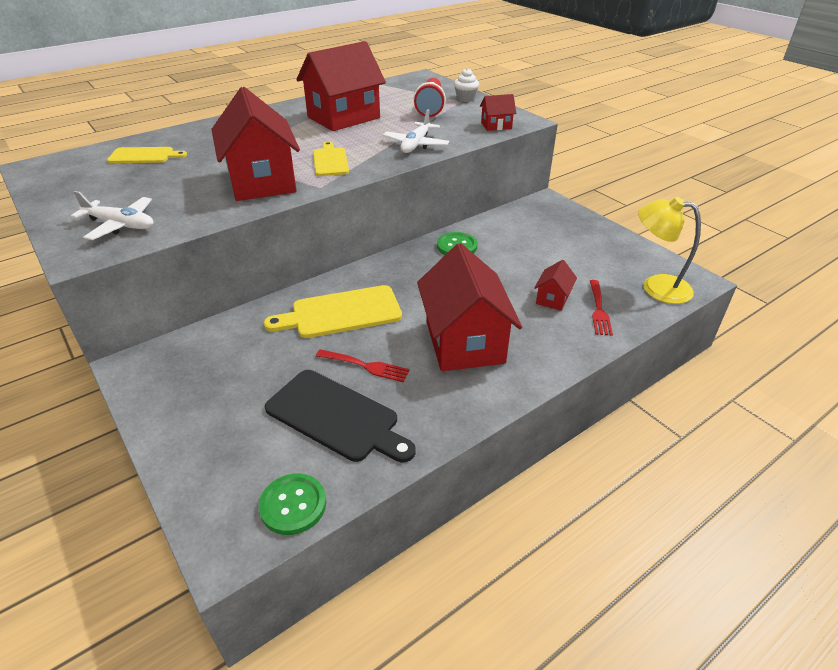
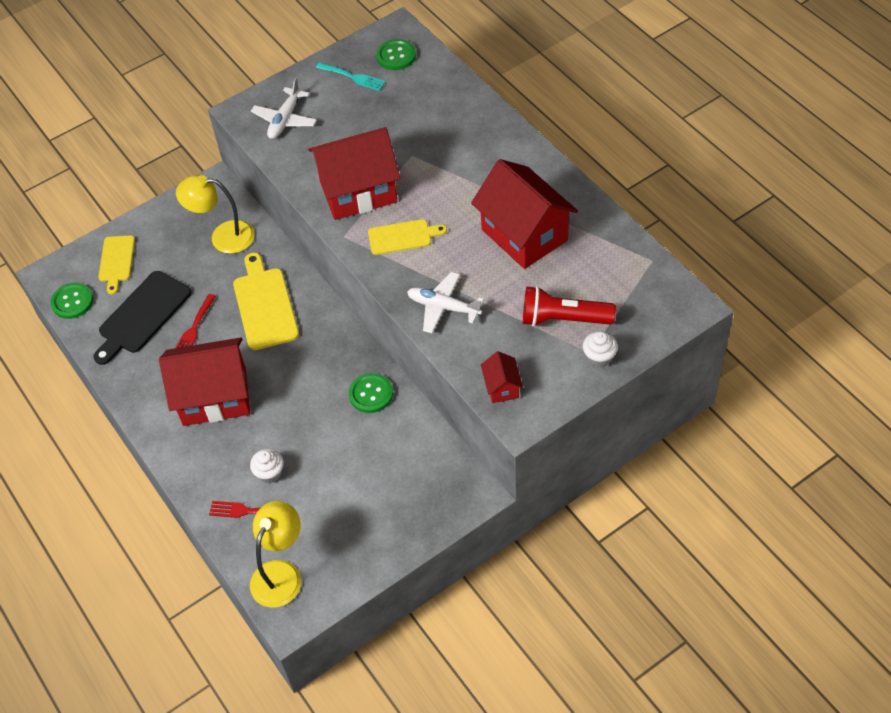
camera: 95 degrees right, 15 degrees up
(74, 166) = (396, 56): none -> green button
(85, 187) = (353, 77): none -> turquoise fork
(144, 156) = (418, 95): yellow cutting board -> yellow cutting board (116, 261)
(226, 351) = (223, 237): none -> yellow lamp
(552, 299) = (270, 473): red house -> white cupcake

